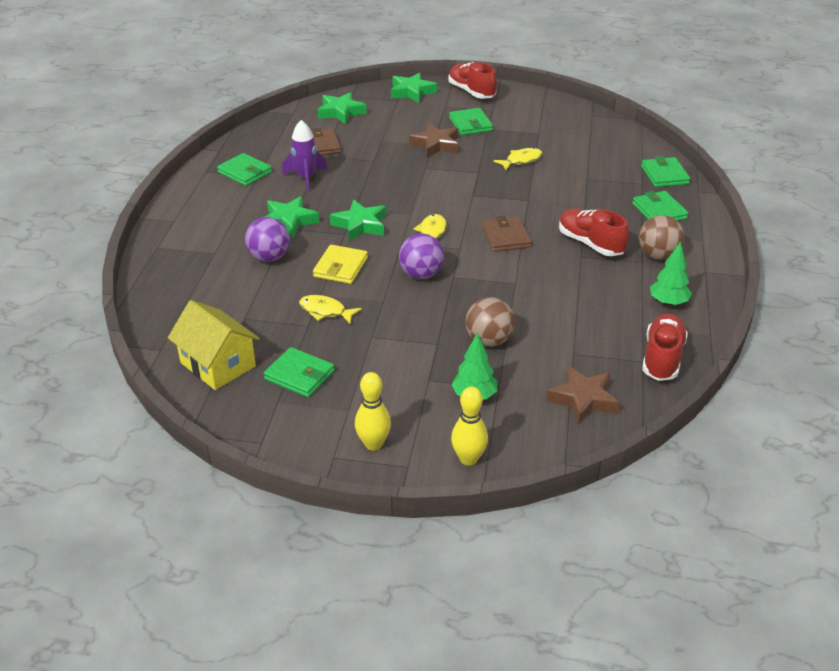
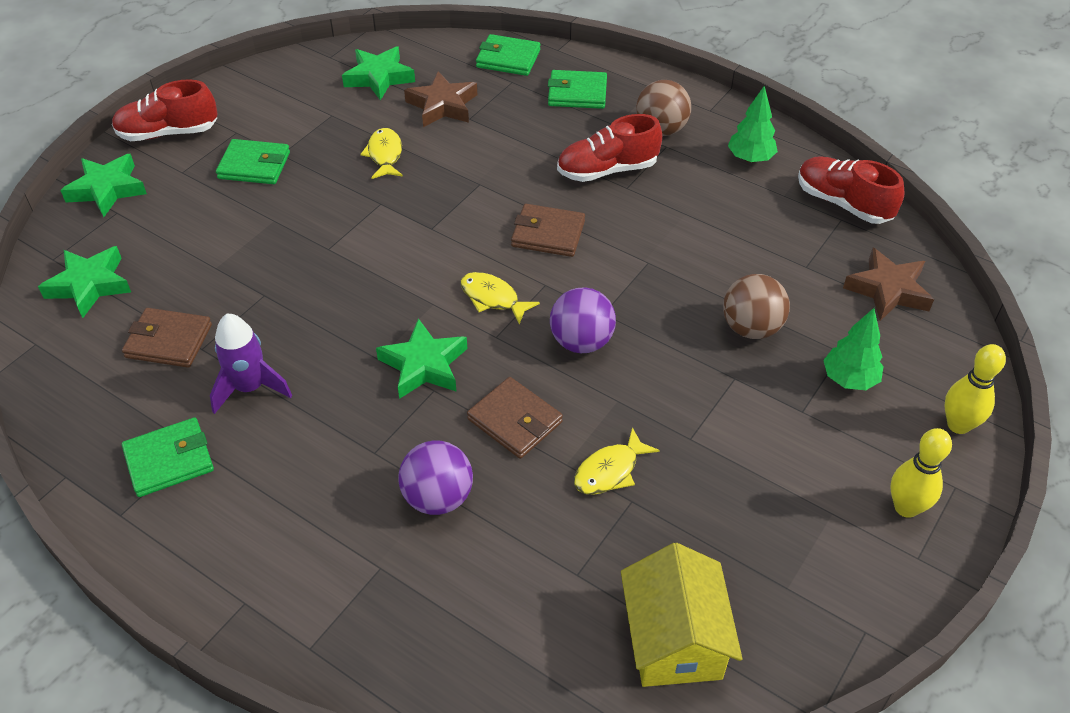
camera: 65 degrees left, 10 degrees up
(218, 364) = (674, 639): yellow house -> yellow house turned 75 degrees counterclockwise
(289, 221) = (356, 445): green star -> green star (379, 77)
(299, 375) = (740, 545): green wallet -> none
(340, 267) = (515, 421): yellow wallet -> brown wallet
(436, 145) = (278, 217): brown star -> brown star (442, 105)

